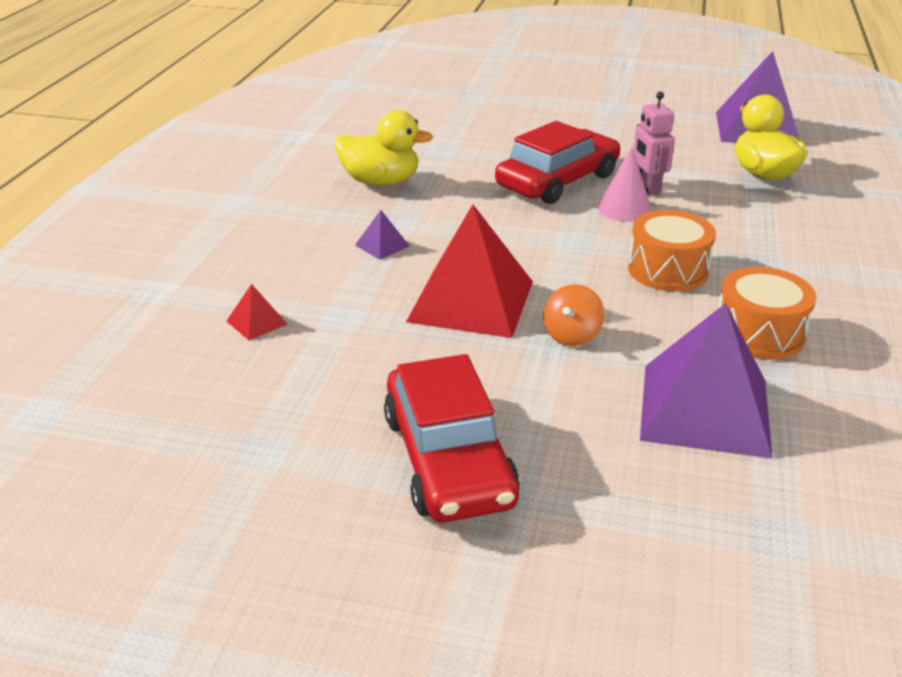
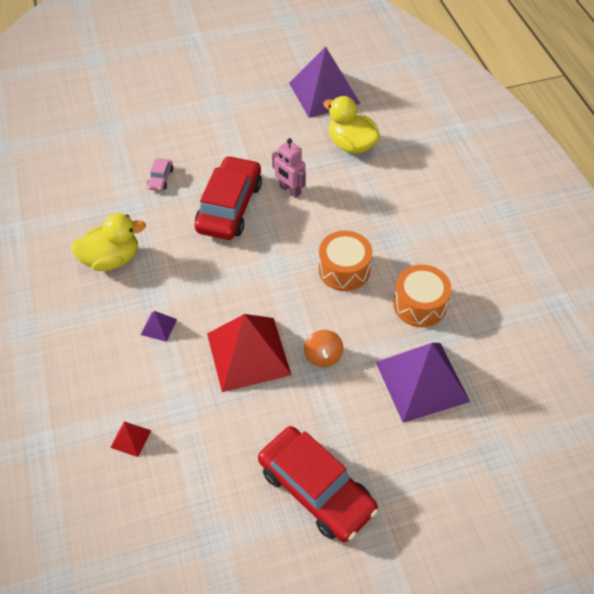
camera: 30 degrees left, 20 degrees up
(494, 141) = (160, 178): none -> pink car
(624, 208) = (287, 219): pink cone -> none

